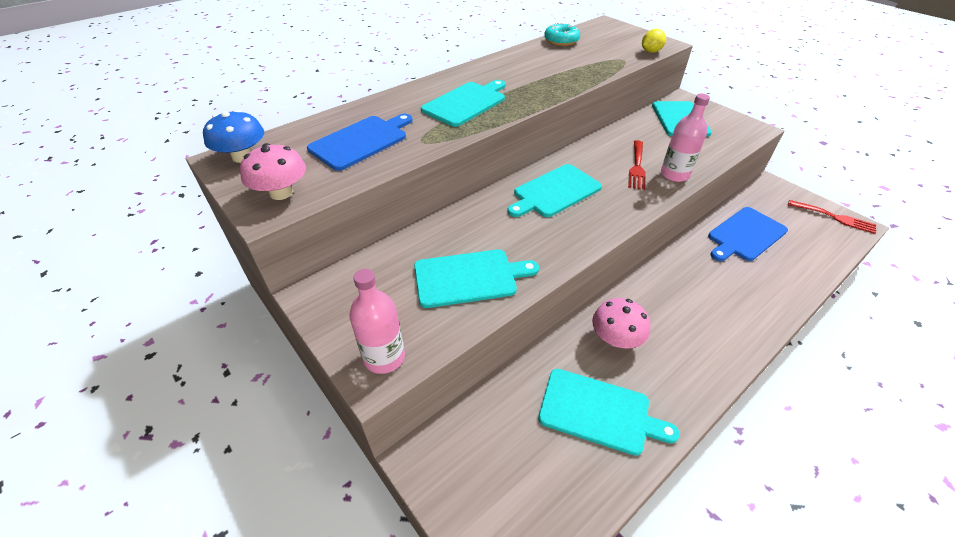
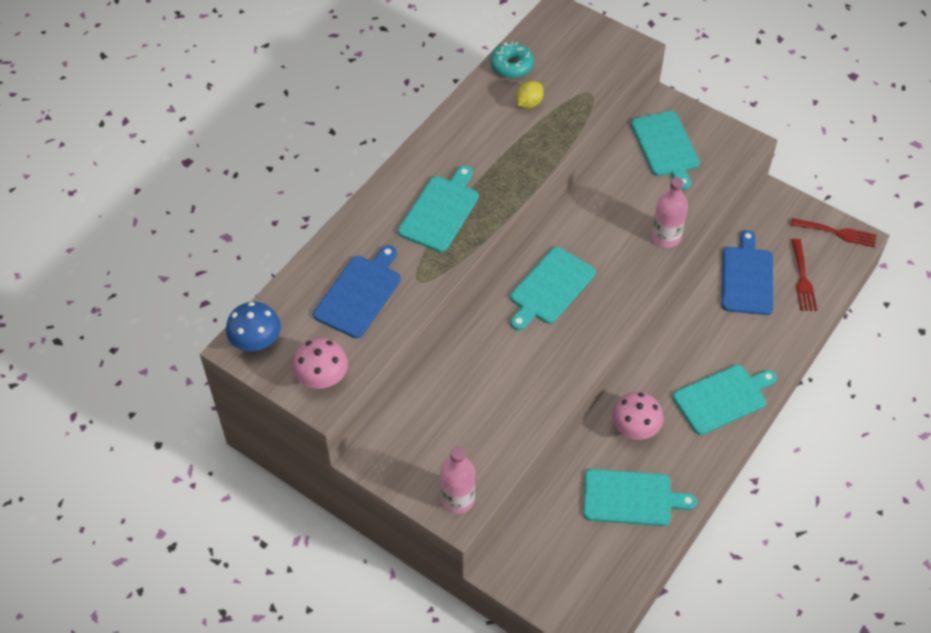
camera: 15 degrees left, 10 degrees up
(469, 277) = (499, 409): turquoise cutting board -> turquoise cutting board (722, 398)
(637, 167) = (626, 233): red fork -> red fork (802, 279)
(651, 51) = (619, 70): yellow lemon -> yellow lemon (529, 103)
(745, 235) = (747, 278): blue cutting board -> blue cutting board turned 150 degrees clockwise

